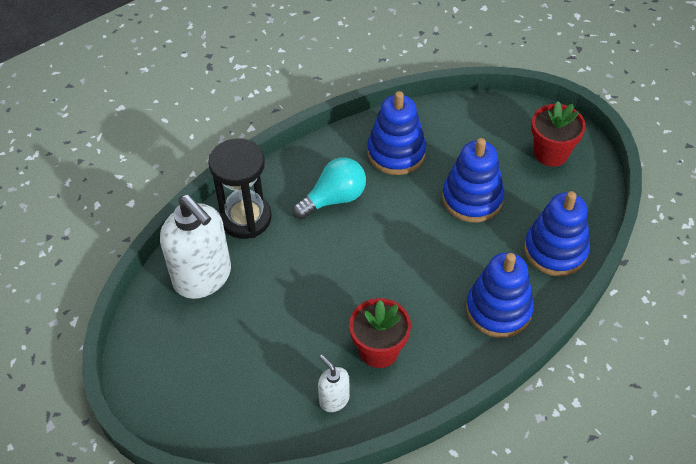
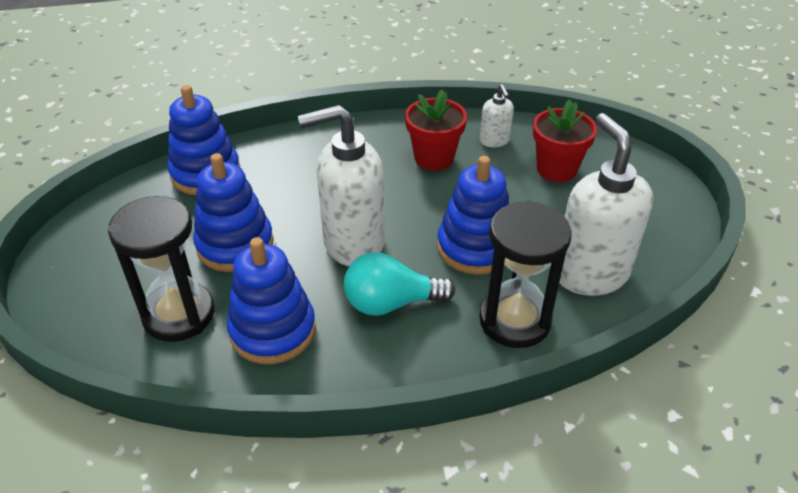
camera: 155 degrees left, 10 degrees down
(390, 233) = (353, 243): none -> white soap dispenser
(461, 140) = (179, 314): none -> black hourglass
(498, 309) = (304, 151): blue stacking toy -> blue stacking toy (475, 247)
(551, 153) = (100, 258): red flower pot -> red flower pot (556, 169)

